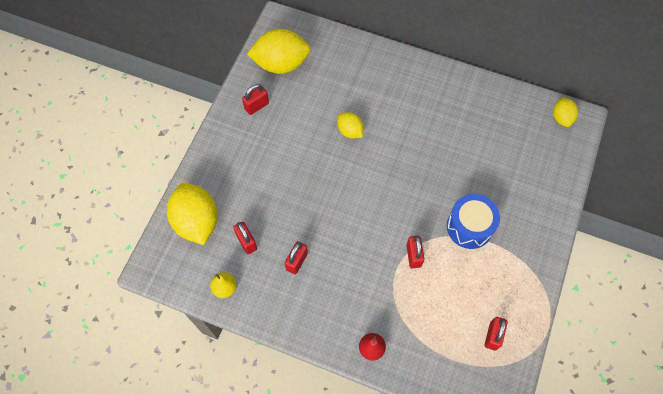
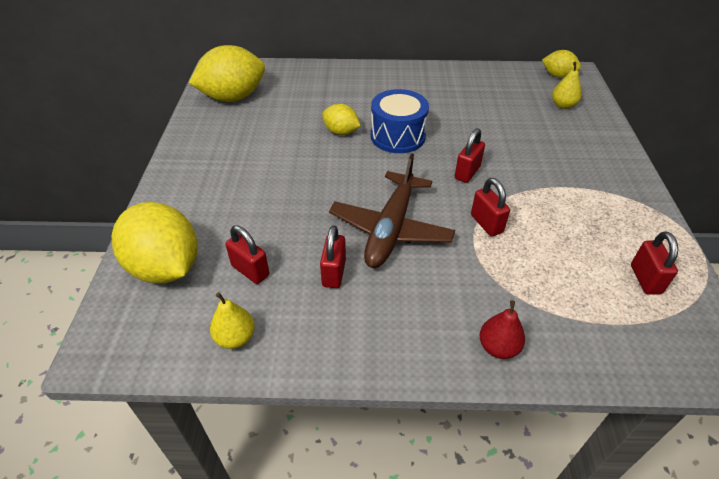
camera: 20 degrees left, 20 degrees down
(256, 106) = (216, 136): red padlock -> red padlock (467, 172)
(347, 238) = (391, 229): none -> brown plane
(469, 227) = (532, 179): blue drum -> blue drum (398, 136)
(542, 156) = (563, 105): none -> yellow pear
(561, 118) = (558, 75): yellow lemon -> yellow lemon turned 45 degrees counterclockwise

